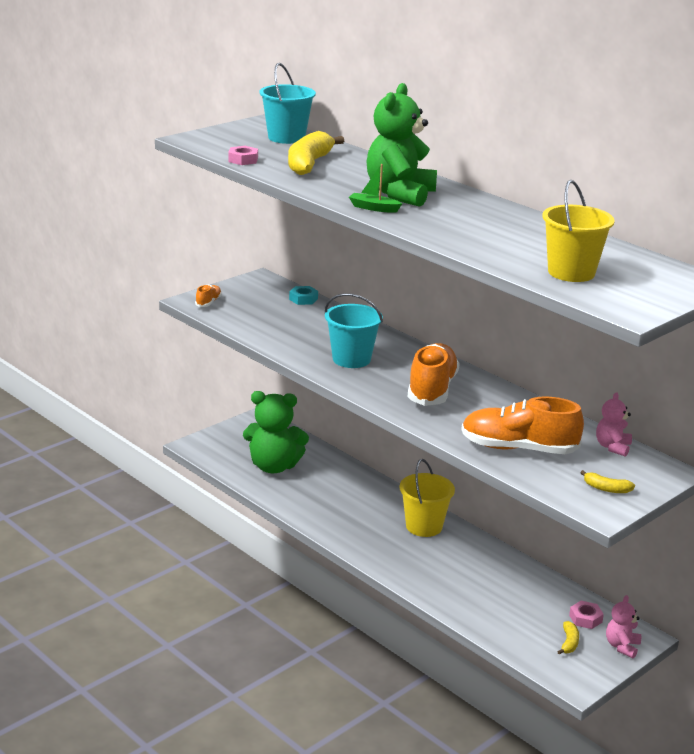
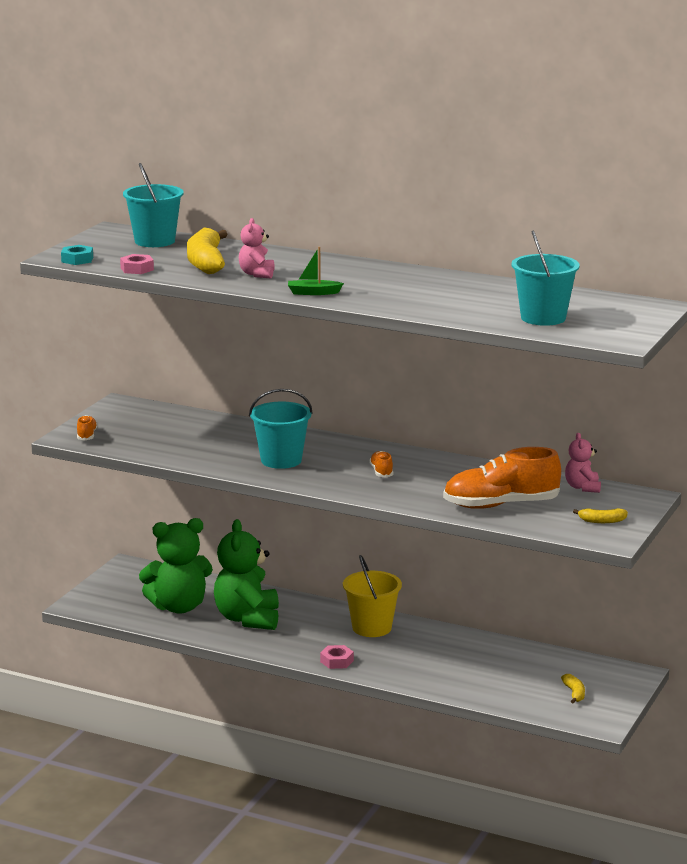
camera: 20 degrees left, 5 degrees down
(303, 299) = (183, 415): turquoise nut -> turquoise nut (77, 259)
(400, 194) = (324, 277): green teddy bear -> green teddy bear (248, 619)
(432, 390) = (381, 472): orange shoe -> orange shoe, size x0.44
(571, 272) = (543, 318): yellow bucket -> turquoise bucket
(585, 618) = (576, 671): pink nut -> pink nut (336, 661)
(622, 646) = (623, 685): pink teddy bear -> pink teddy bear (257, 274)

